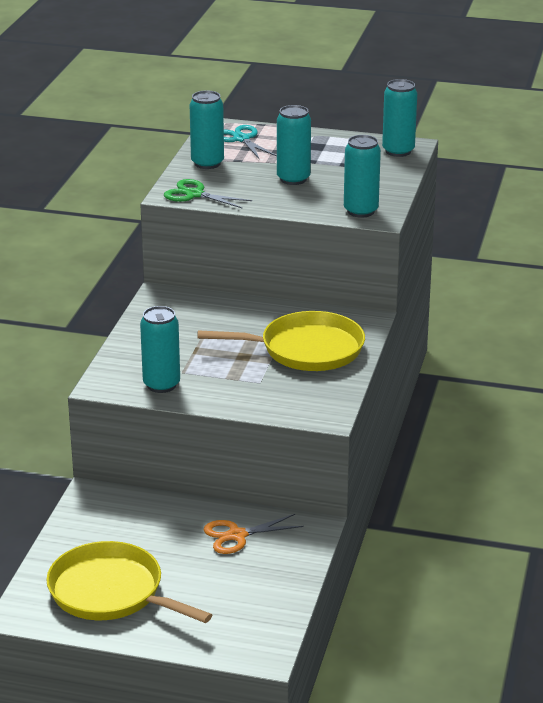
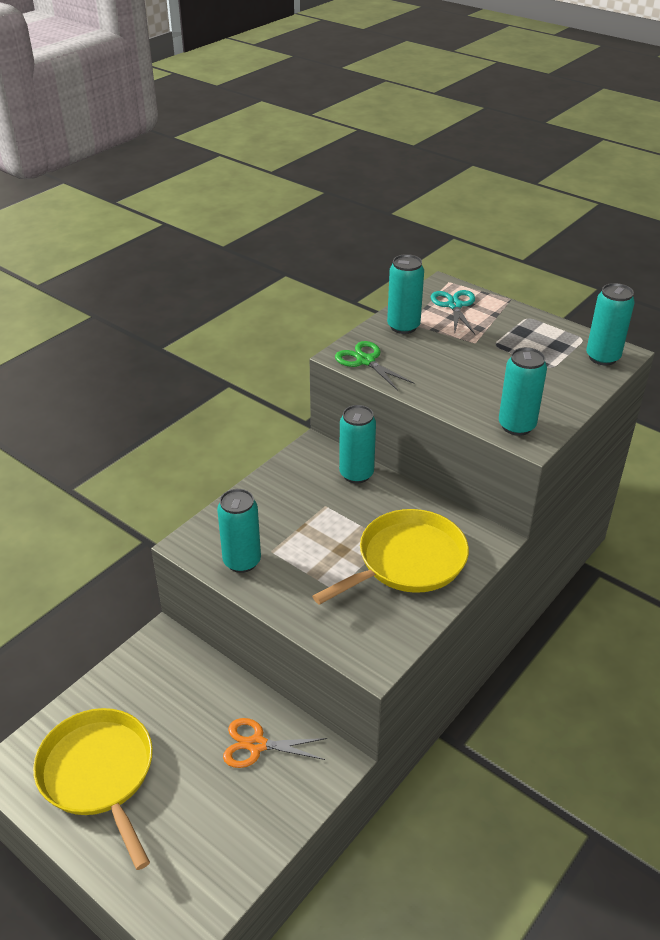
camera: 25 degrees right, 10 degrees up
(293, 179) = (473, 366): turquoise can -> turquoise can (356, 474)
(306, 349) = (407, 561): yellow pan -> yellow pan turned 60 degrees counterclockwise

